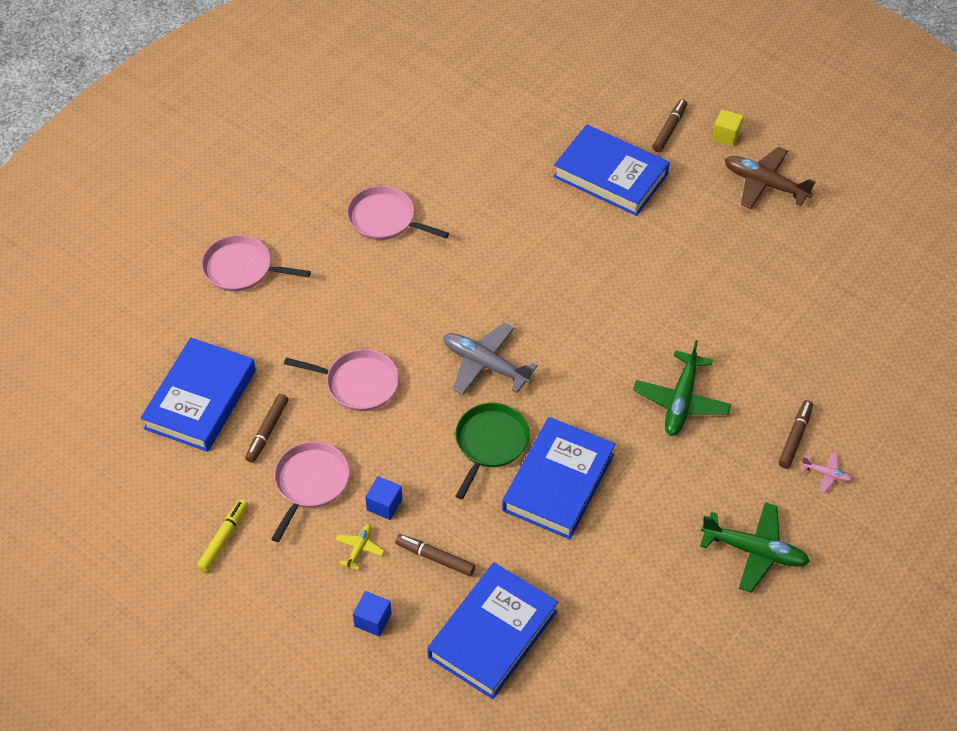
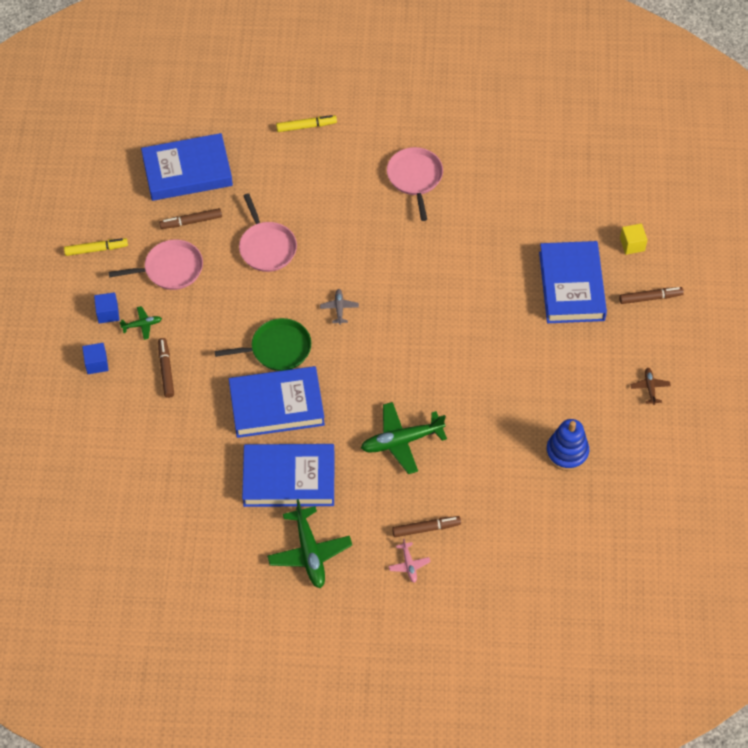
camera: 55 degrees right, 5 degrees up
(242, 268) = (306, 126): pink pan -> yellow marker
(359, 548) = (142, 325): yellow plane -> green plane
(384, 505) = (185, 318): blue cube -> blue cube (108, 313)
(485, 364) = (339, 308): grey plane -> grey plane, size x0.49
(493, 634) = (133, 435): blue book -> blue book (289, 479)
(726, 135) = (677, 337): yellow cube -> yellow cube (632, 244)
(764, 184) = (650, 387): brown plane -> brown plane, size x0.49
(789, 282) = (567, 452): none -> blue stacking toy

